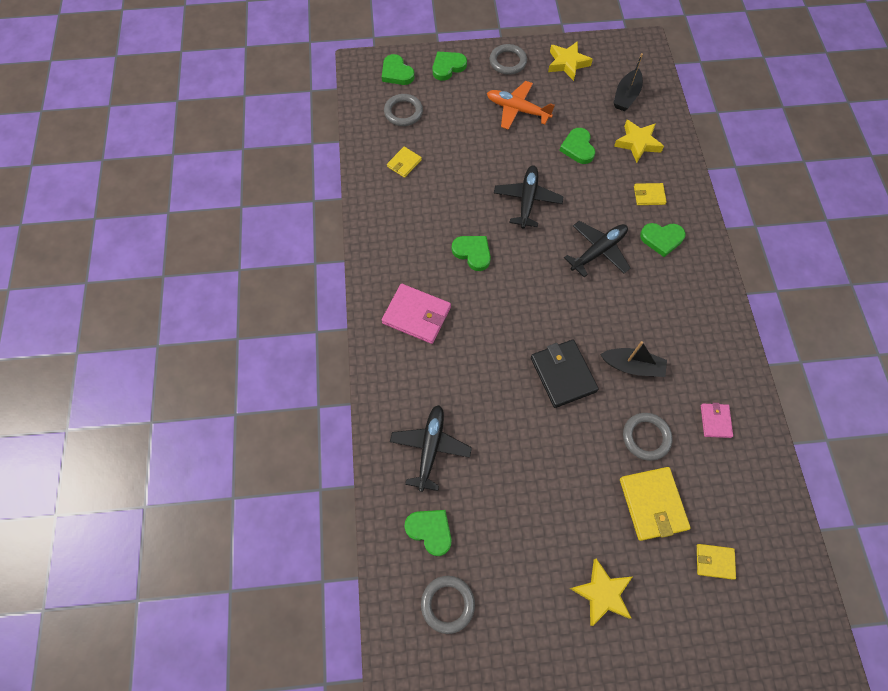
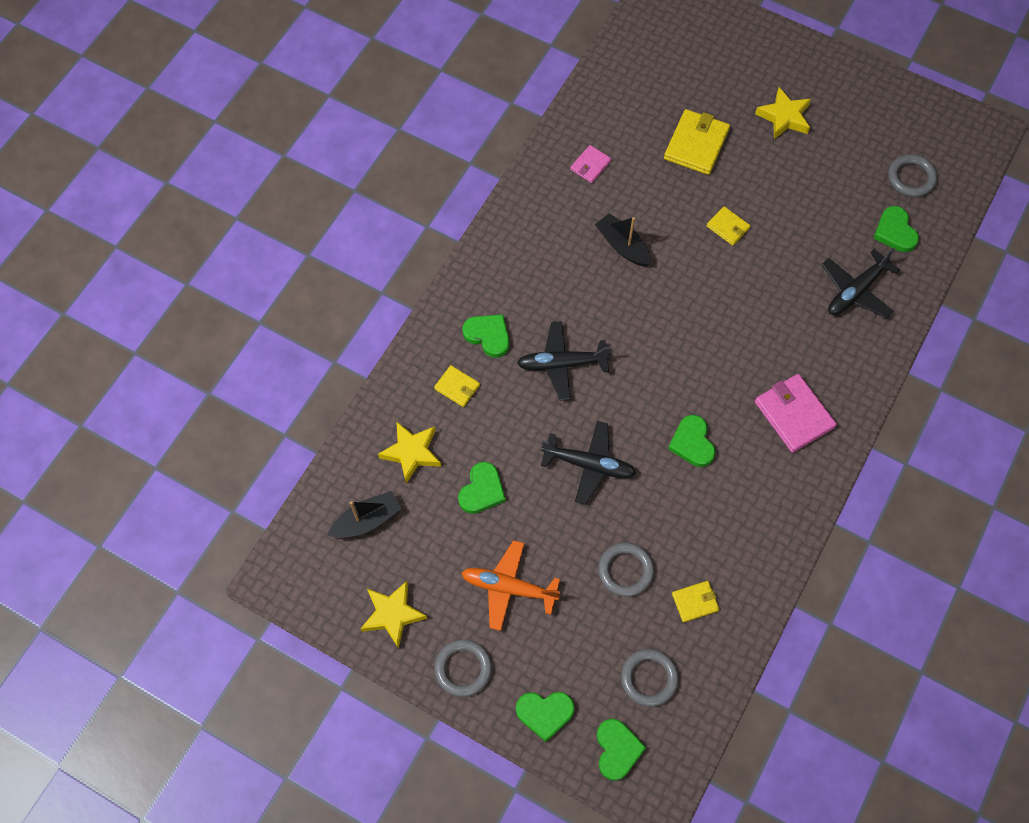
camera: 145 degrees left, 0 degrees up
(517, 110) = (508, 587): orange plane -> orange plane turned 135 degrees clockwise
(527, 200) = (589, 465): black plane -> black plane turned 120 degrees counterclockwise
(563, 374) = (691, 277): black wallet -> none
(646, 437) = (660, 189): grey ring -> grey ring (625, 570)
(714, 561) = (681, 85): yellow wallet -> yellow wallet (728, 227)

